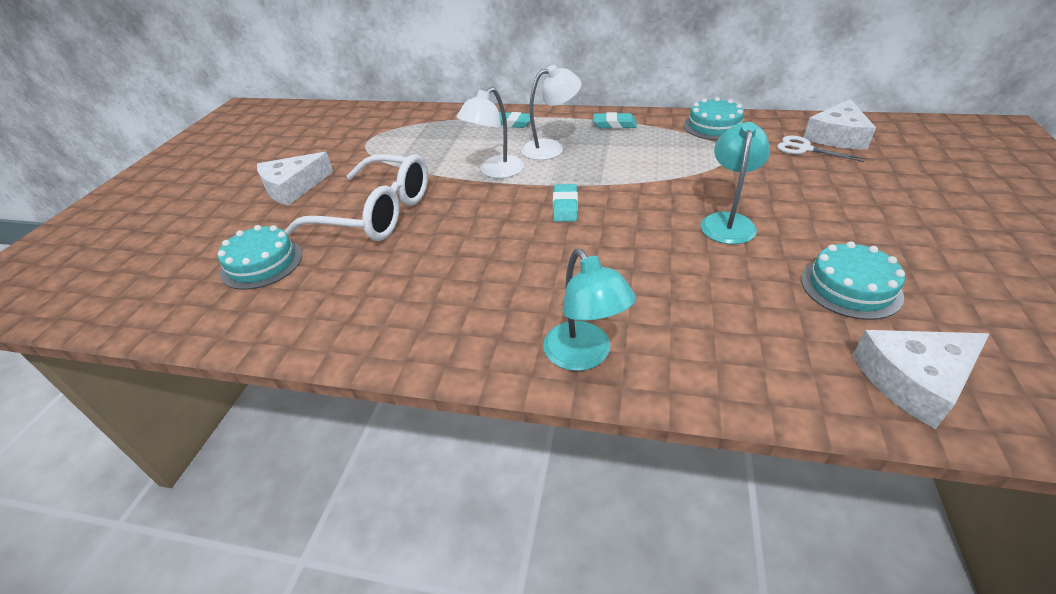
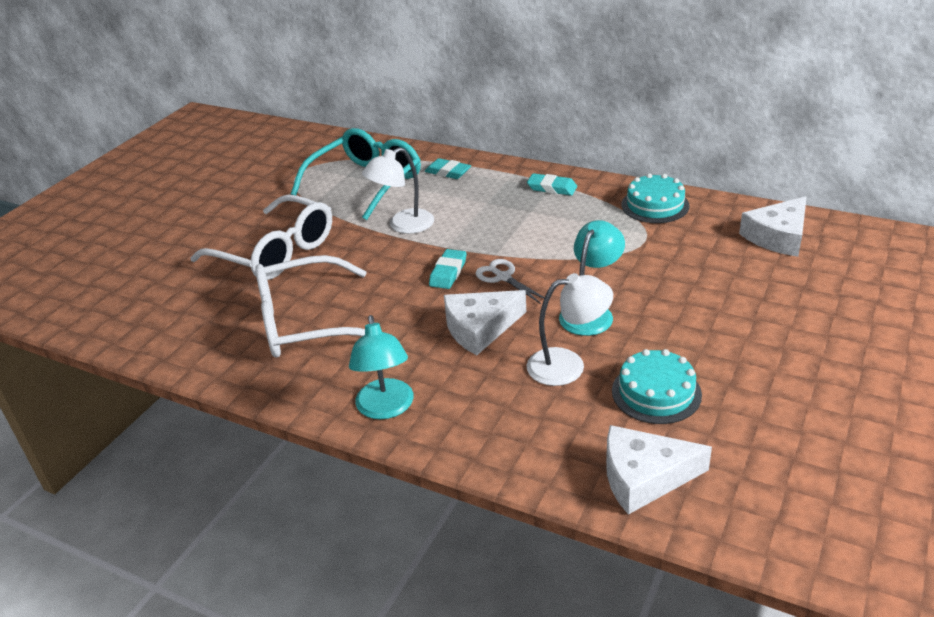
camera: 15 degrees right, 5 degrees down
(262, 263) = (163, 285): turquoise cake -> none
(293, 187) = (213, 214): white cheese -> white cheese (480, 328)
(438, 141) = (366, 183): none -> turquoise glasses
(443, 277) = (306, 323): none -> white glasses
(551, 148) = (471, 207): white lamp -> white lamp (568, 365)
(804, 149) = (730, 246): white scissors -> white scissors (503, 277)

